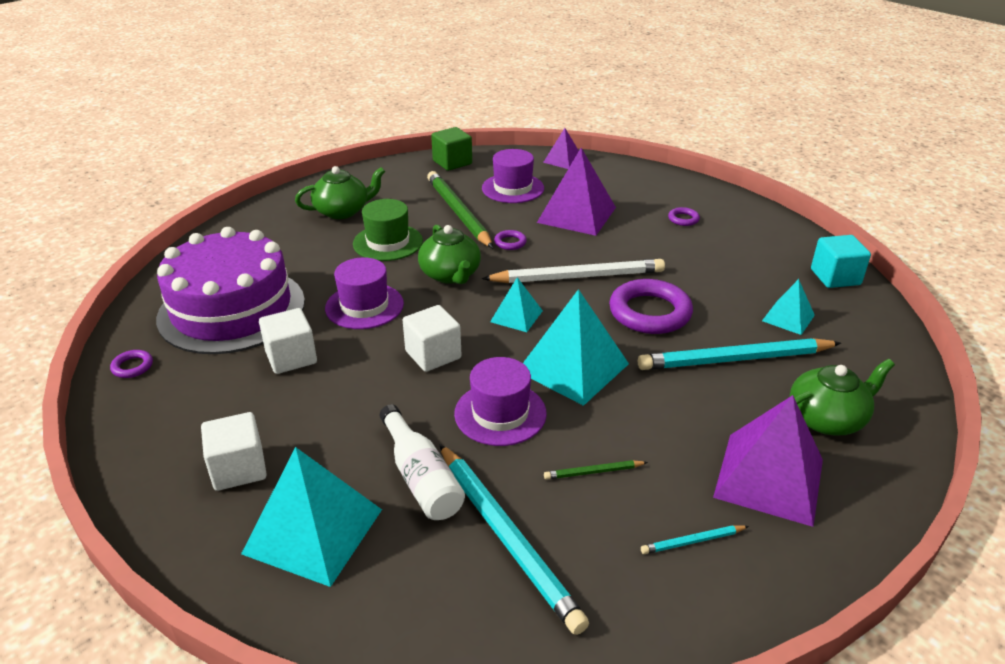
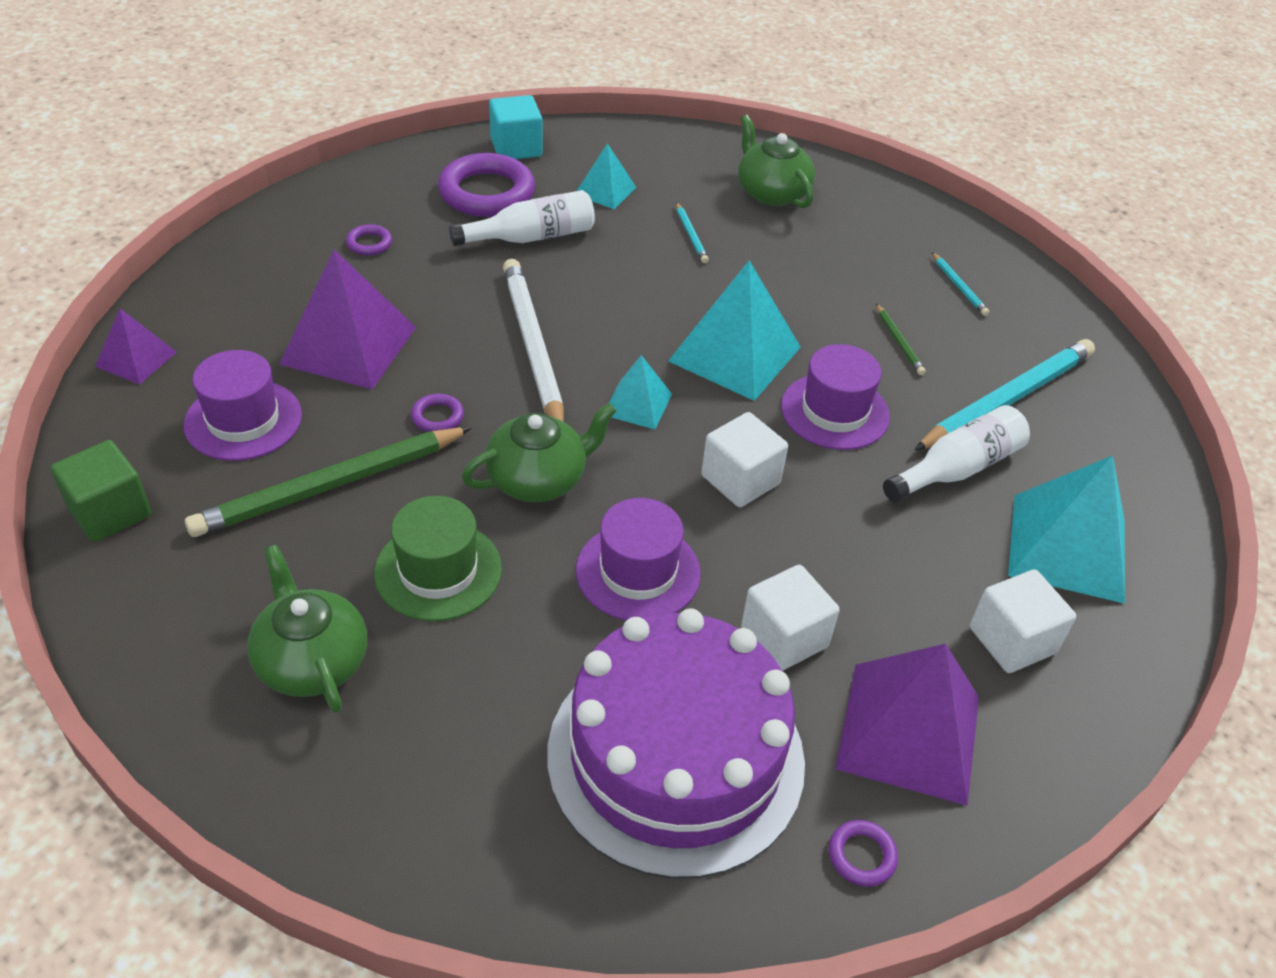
camera: 100 degrees left, 10 degrees up
(650, 312) = (610, 288): purple ring -> purple ring (487, 193)
(709, 280) = (531, 237): none -> white bottle
(735, 359) = (690, 235): turquoise pencil -> turquoise pencil, size x0.43
(769, 478) = (864, 236): purple pyramid -> purple pyramid (908, 731)

